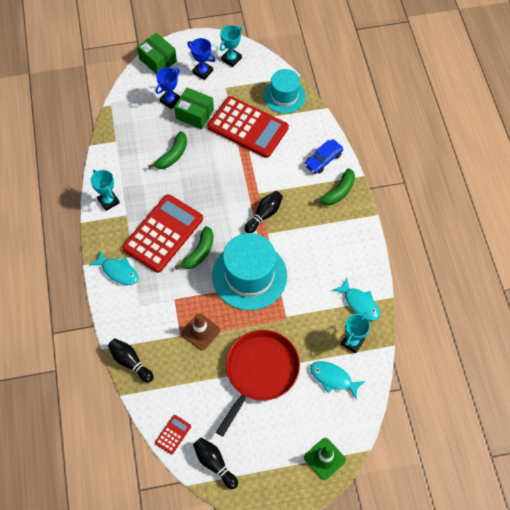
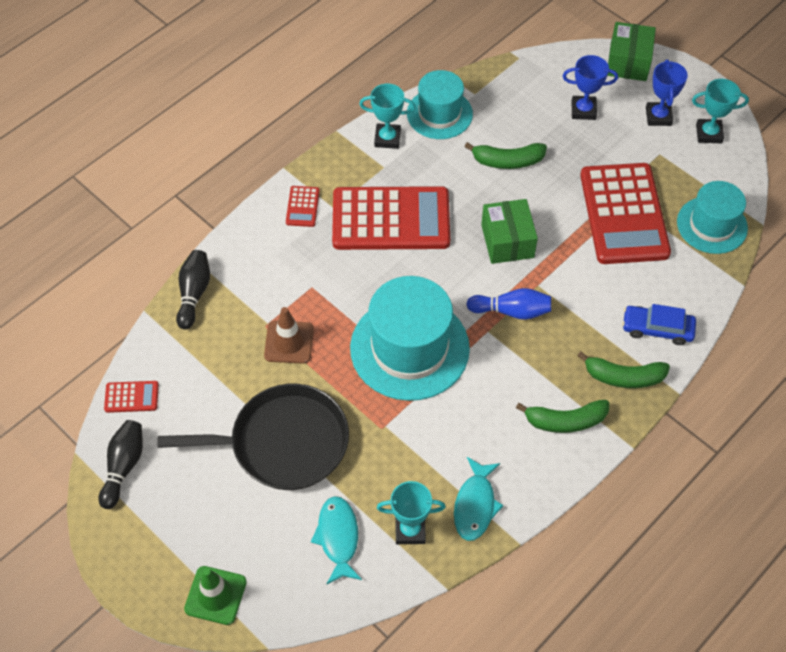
camera: 55 degrees right, 5 degrees down
(108, 201) = (387, 138): turquoise trophy -> turquoise trophy turned 75 degrees clockwise
(114, 166) = (439, 114): none -> turquoise hat
(118, 271) = (302, 207): turquoise fish -> red calculator
(195, 114) = (588, 147): green box -> green box (507, 241)
(199, 252) = (396, 273): green banana -> green banana (565, 421)
(260, 372) = (283, 443): red pan -> black pan
(264, 215) = (511, 311): black bowling pin -> blue bowling pin

